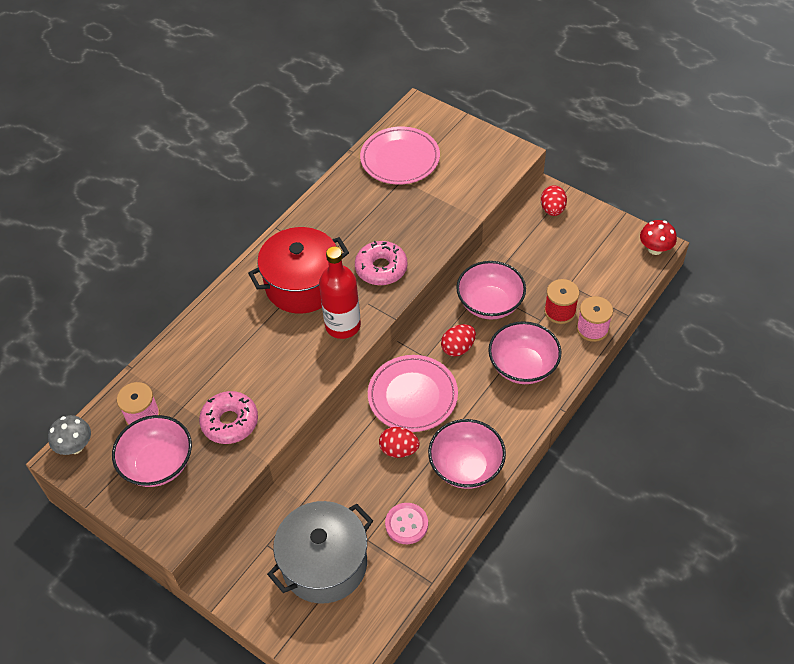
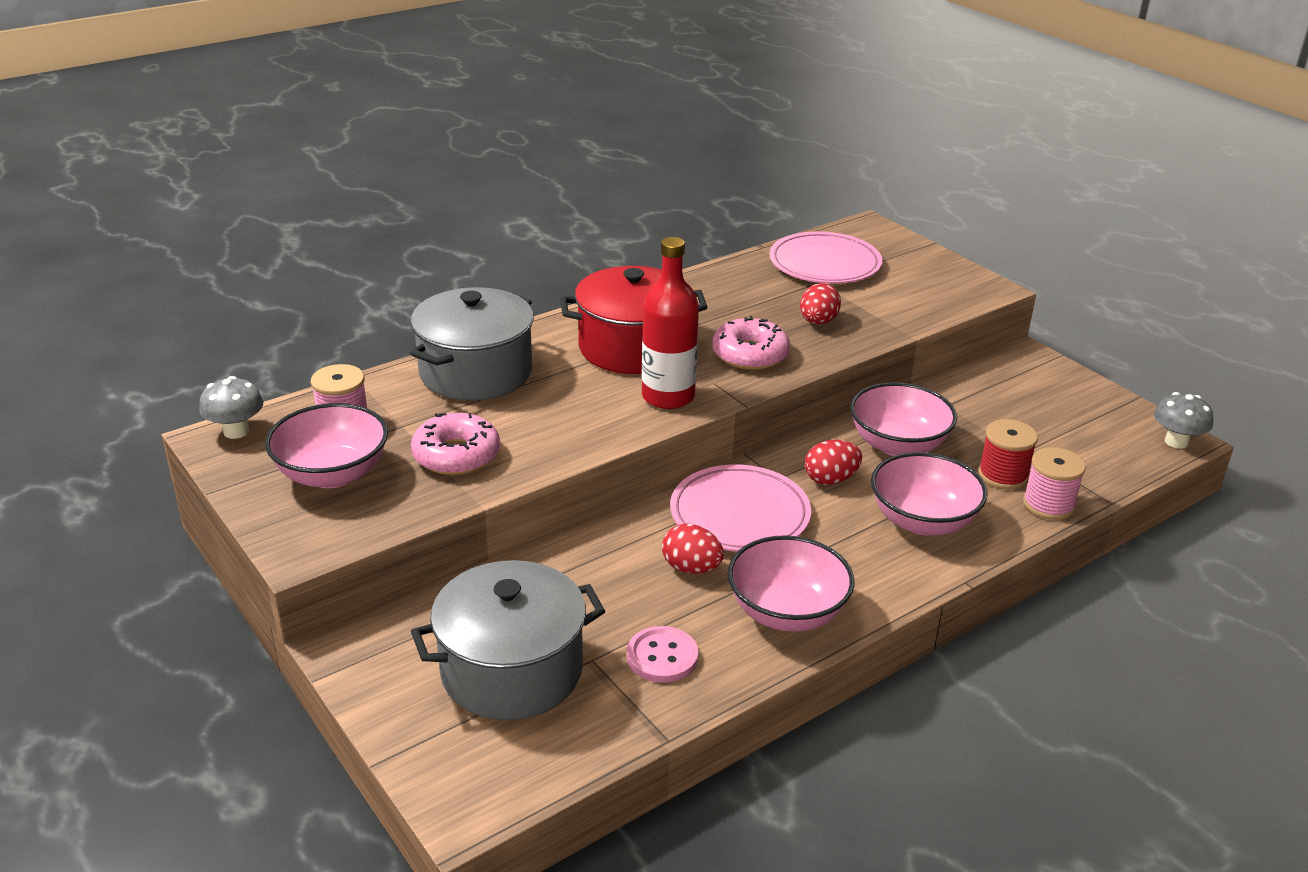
camera: 15 degrees right, 20 degrees down
(208, 341) = (476, 372): none -> grey pot
(552, 210) = (1028, 371): red egg -> red egg (818, 322)
(655, 249) = (1176, 442): red mushroom -> grey mushroom

